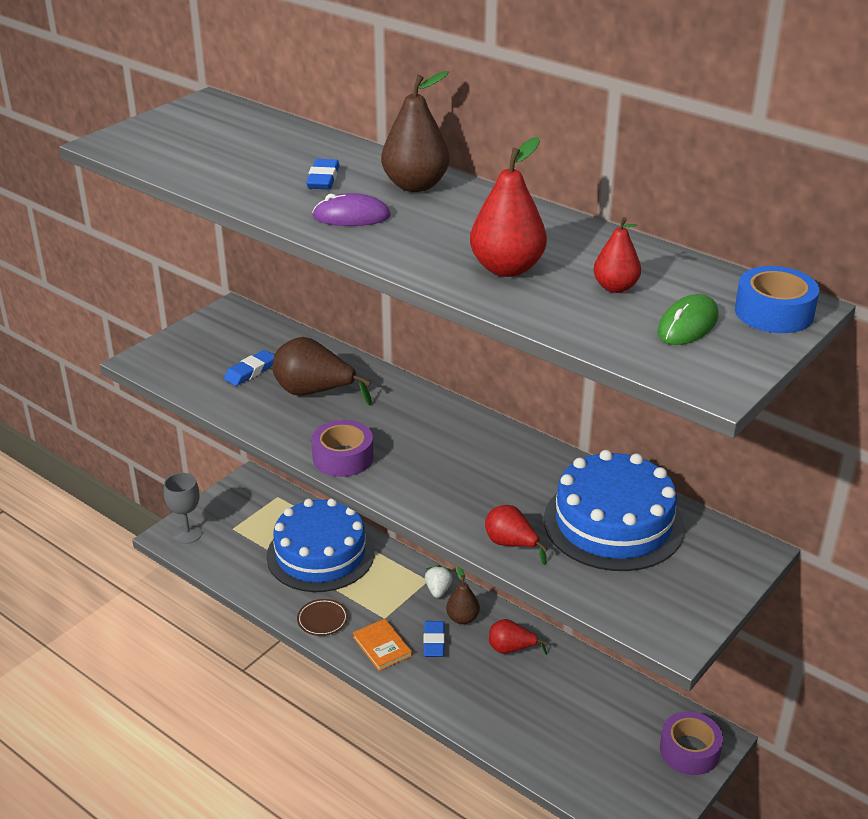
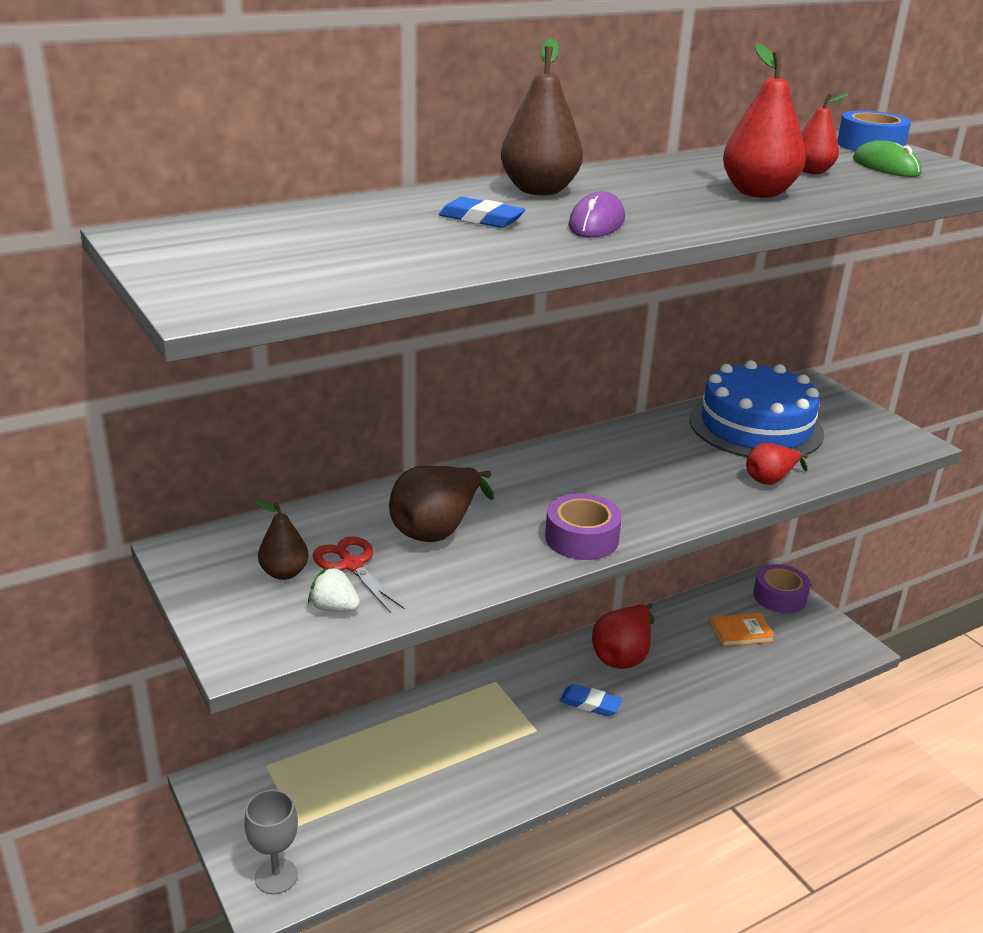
camera: 70 degrees left, 5 degrees down
(250, 371) = (352, 565): blue eraser -> red scissors
(320, 554) = (402, 754): blue cake -> none
(322, 619) = (515, 781): brown plate -> none
(382, 646) = (580, 744): orange book -> orange book (741, 632)
(438, 590) = (515, 678): white strawberry -> white strawberry (334, 608)
(462, 618) = (565, 674): brown pear -> brown pear (284, 573)
(511, 649) = (623, 655): red pear -> red pear, size x1.65

